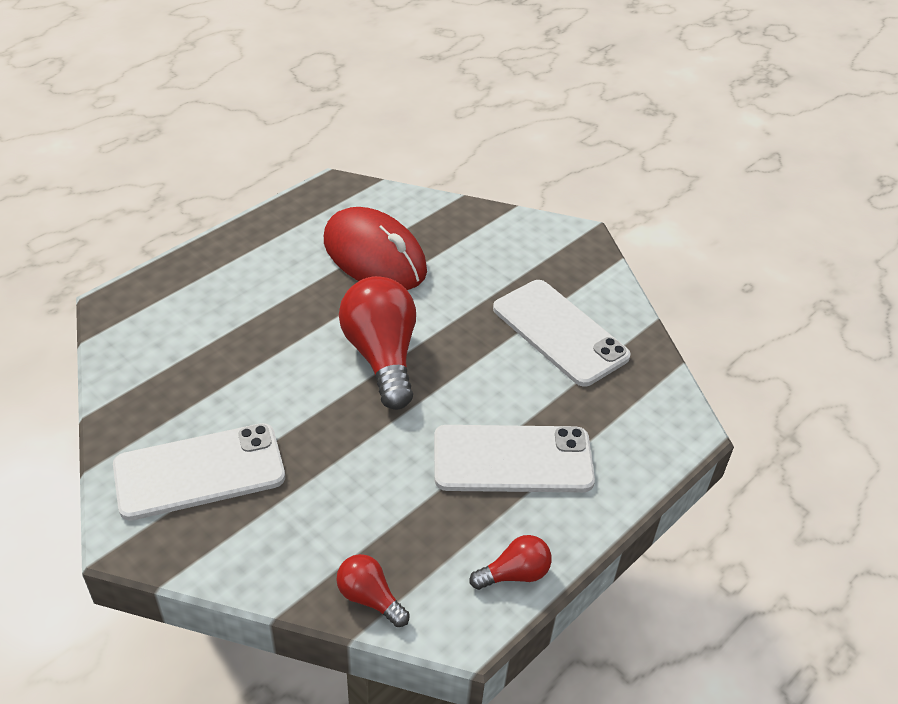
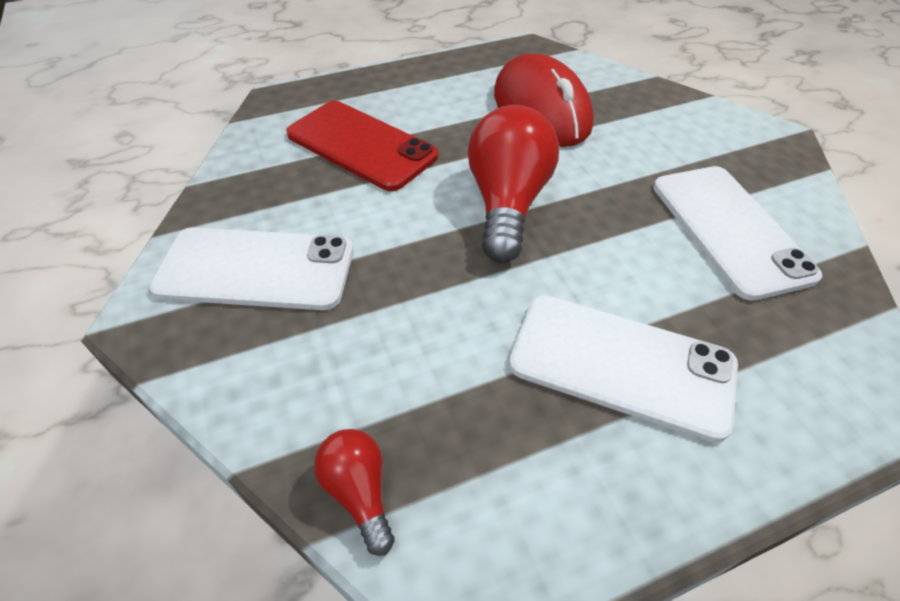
camera: 25 degrees right, 5 degrees up
(227, 333) = (361, 145): none -> red phone
(514, 574) = (570, 532): red light bulb -> none

